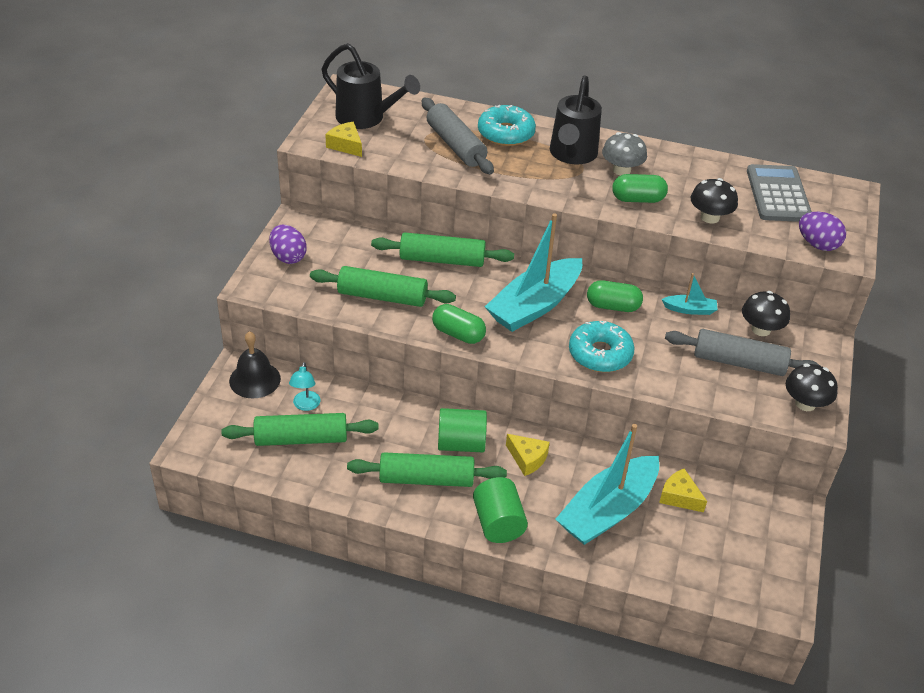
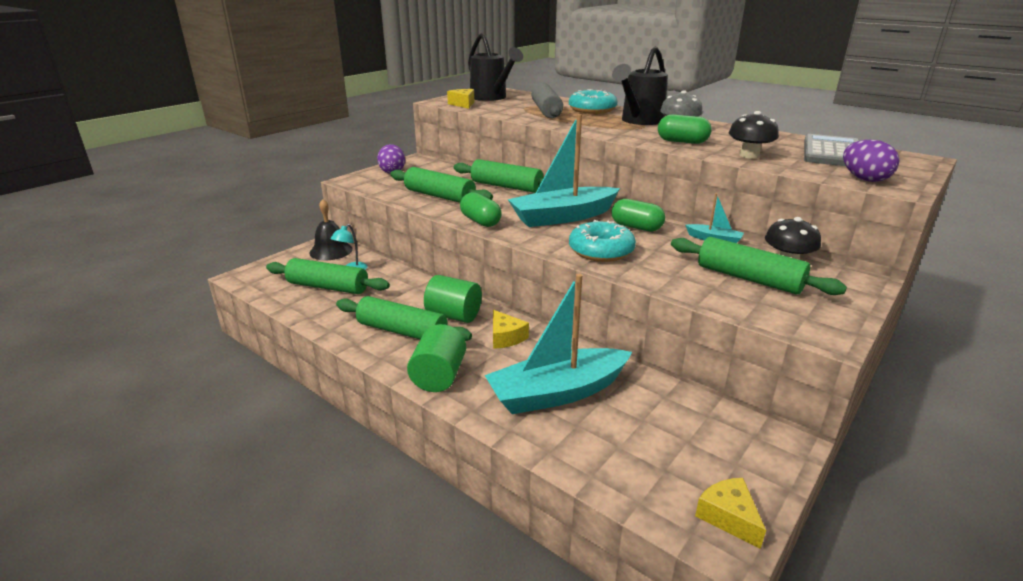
camera: 25 degrees right, 15 degrees down
(679, 497) = (645, 400): yellow cheese -> yellow cheese (728, 517)
(739, 362) = (749, 278): grey rolling pin -> green rolling pin
(805, 403) = (817, 320): black mushroom -> none

